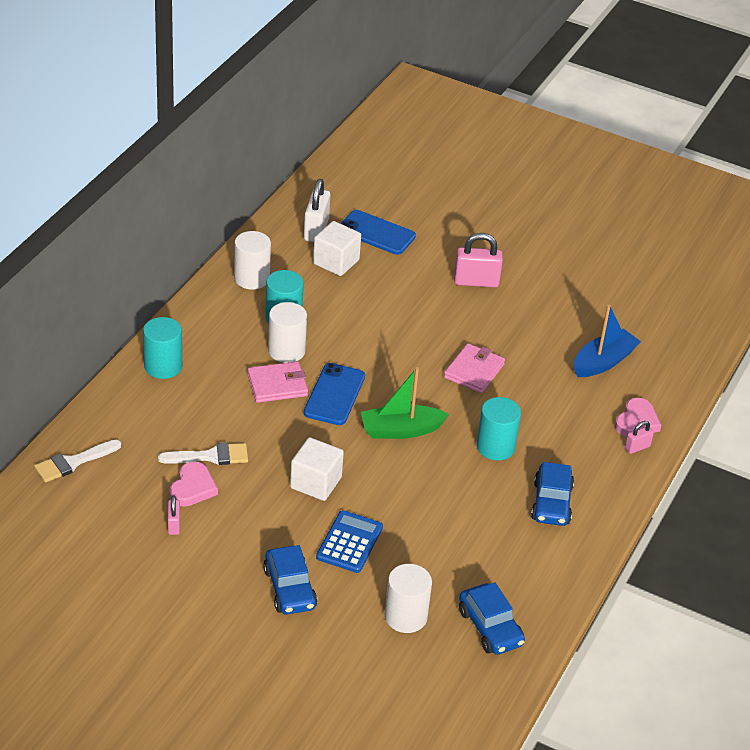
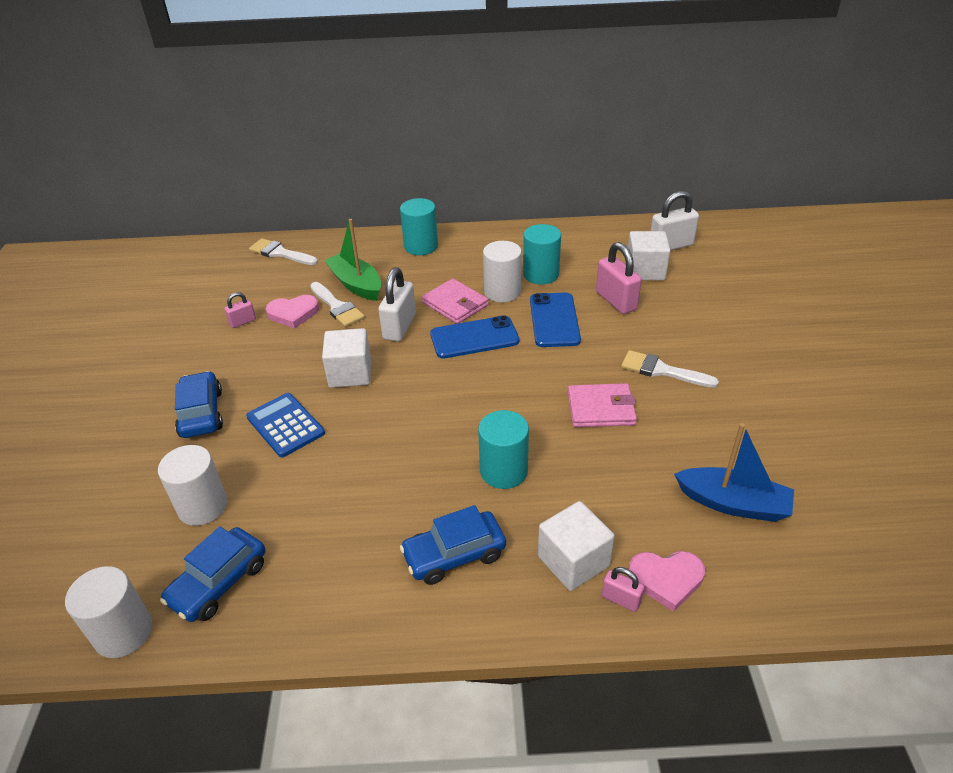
camera: 65 degrees right, 0 degrees up
(252, 278) = (569, 242): white cylinder -> white cylinder (123, 632)
(278, 430) = (399, 327): none -> white padlock
(289, 589) = (201, 413): blue car -> blue car turned 120 degrees clockwise
(349, 542) = (285, 425): blue calculator -> blue calculator turned 120 degrees counterclockwise
(376, 233) = (712, 275): blue phone -> blue phone (554, 320)
(400, 430) = (465, 395): green boat -> green boat (356, 284)
(460, 321) = (661, 370): none -> white brush
(476, 281) = (732, 357): pink padlock -> pink padlock (616, 301)
(595, 452) = (573, 561): none -> white cube

